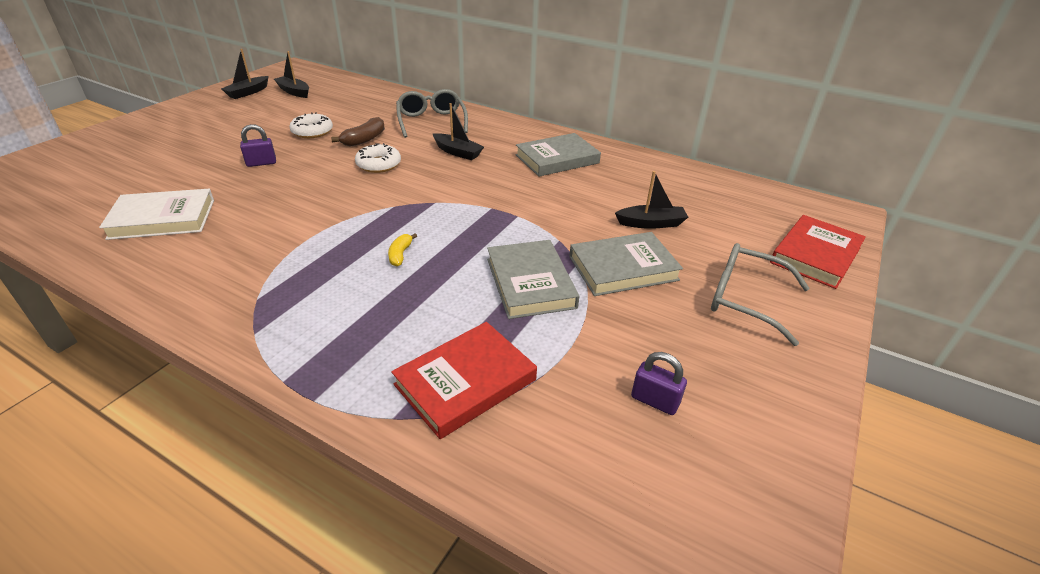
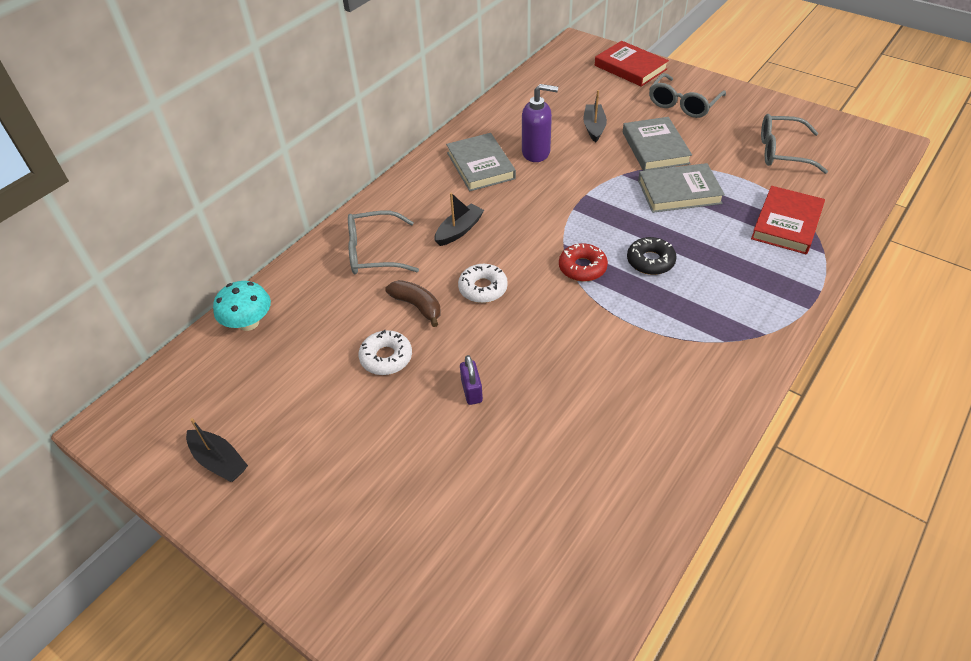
camera: 80 degrees left, 10 degrees up
(162, 219) = (602, 450): white book -> none
(294, 92) = (234, 402): black boat -> none
(364, 89) = (249, 323): none -> turquoise mushroom
(397, 212) = (582, 267): none -> red donut
(400, 254) = (650, 261): yellow banana -> black donut
(465, 382) = (786, 223): red book -> red book turned 60 degrees clockwise
(587, 187) = (536, 153): none -> purple soap dispenser
(654, 401) = (781, 152): purple padlock -> grey glasses

